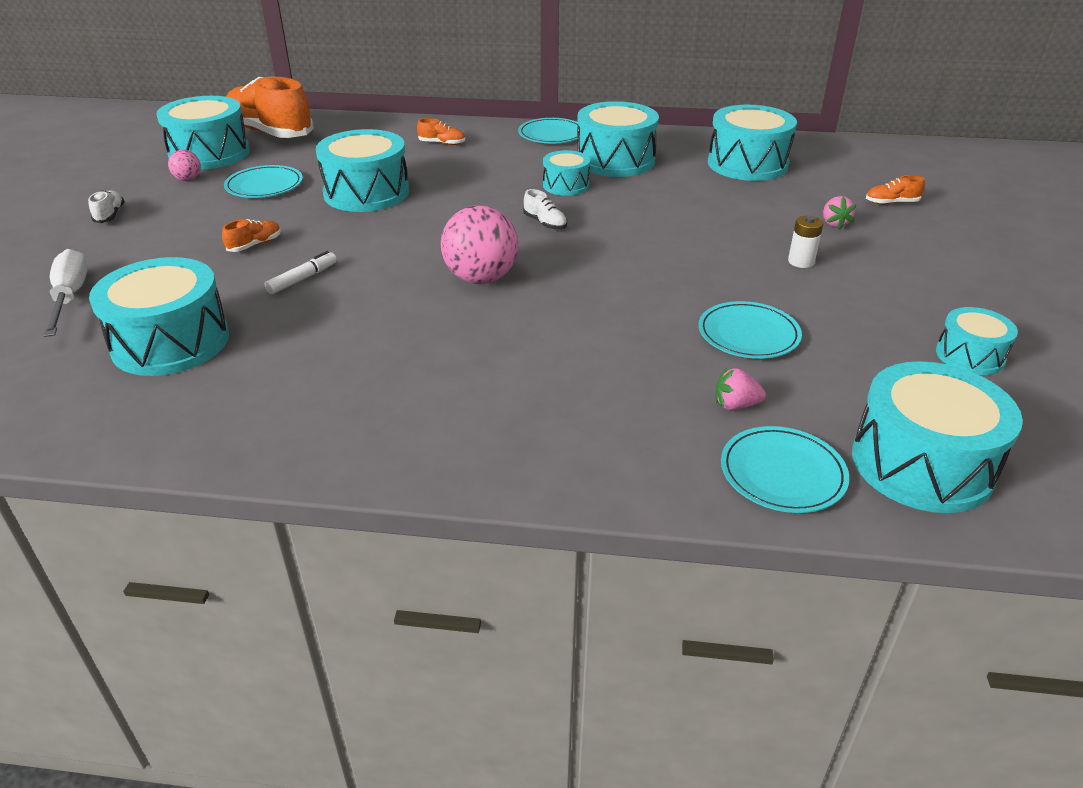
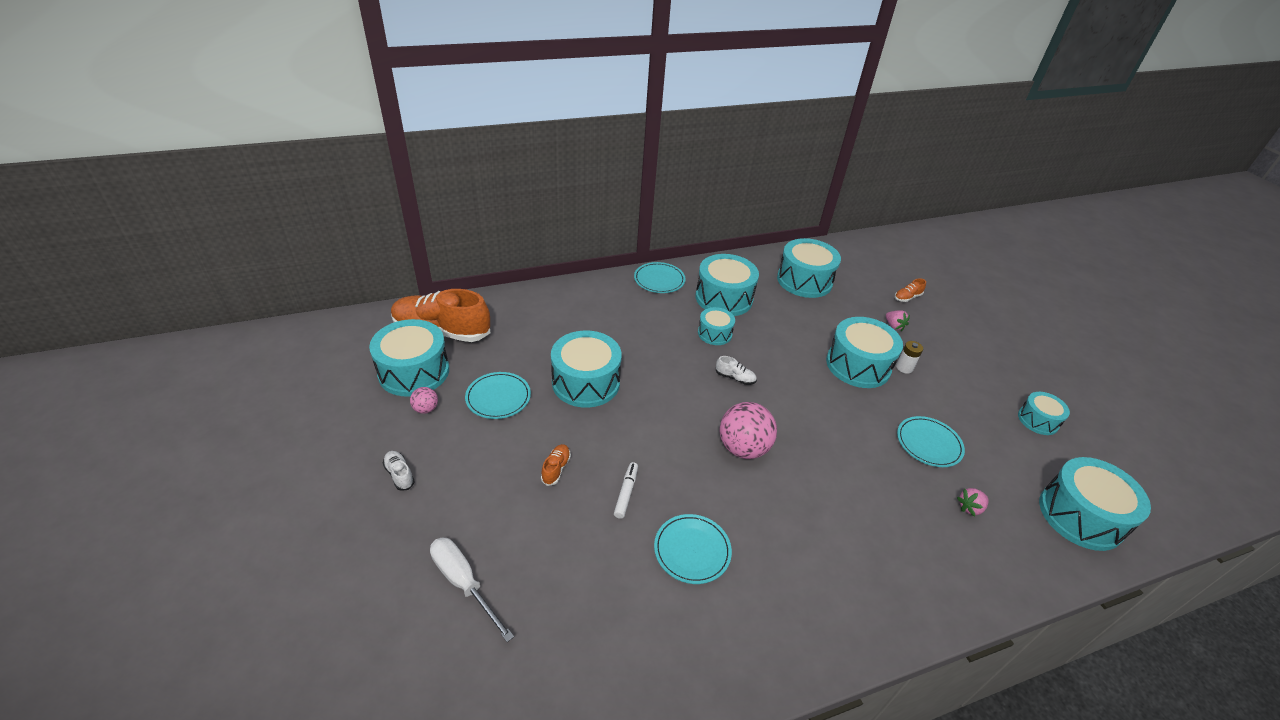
camera: 30 degrees left, 5 degrees up
(171, 342) = (594, 598): turquoise drum -> turquoise drum (858, 365)
(442, 143) = (591, 310): orange shoe -> none
(782, 473) = (1031, 552): turquoise plate -> turquoise plate (692, 550)

